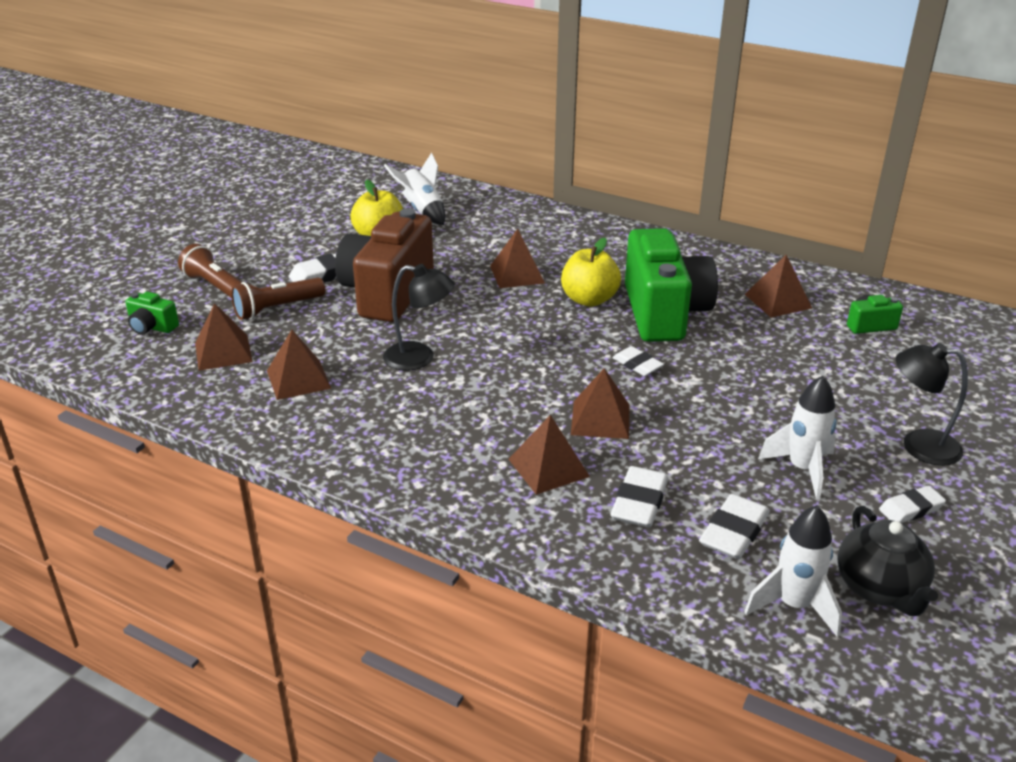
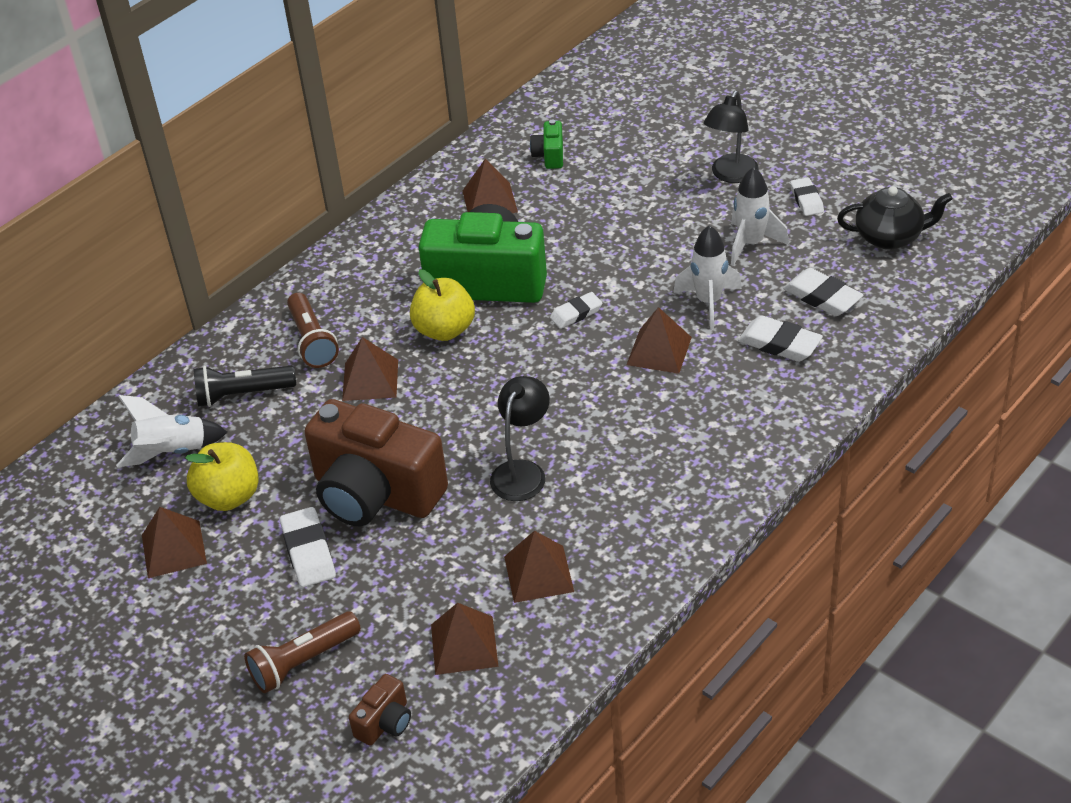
camera: 75 degrees left, 10 degrees up
(152, 327) = (385, 722): green camera -> brown camera
(277, 309) = (379, 597): brown flashlight -> brown flashlight (312, 341)
(487, 226) = (243, 394): none -> black flashlight
(548, 467) = (724, 393): brown pyramid -> brown pyramid (174, 549)
(794, 605) = (904, 283): white rocket -> white rocket (708, 302)

